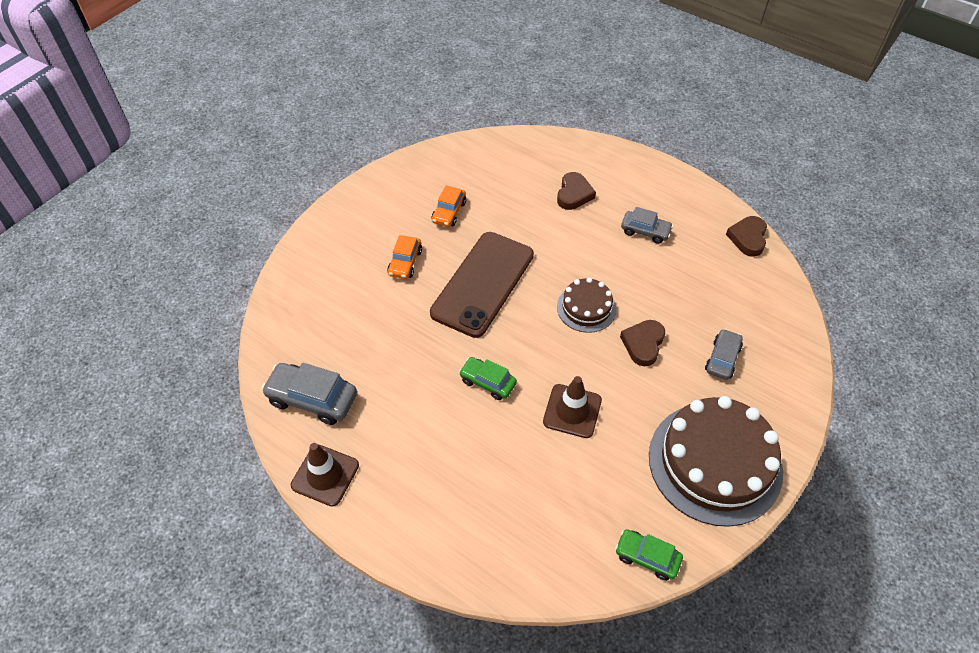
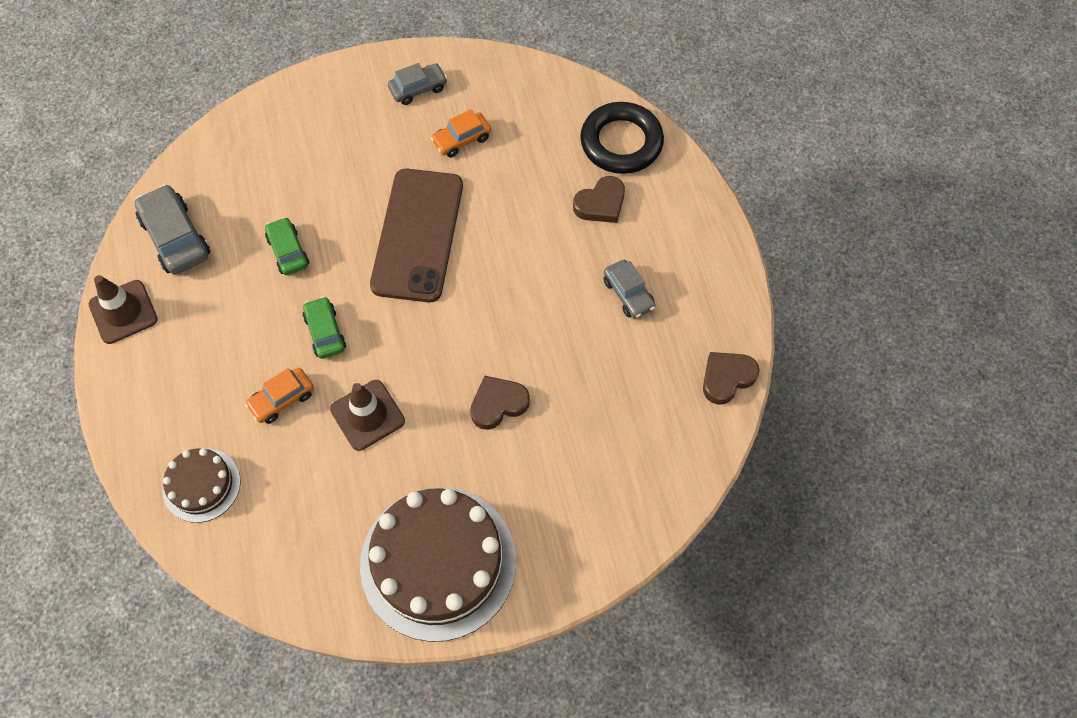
camera: 40 degrees right, 10 degrees up
(405, 262) = (371, 164): orange car -> orange car (282, 399)
(482, 283) = (417, 235): brown phone -> brown phone turned 60 degrees counterclockwise
(548, 155) = (621, 142): none -> black ring
(586, 308) = (485, 329): brown cake -> brown cake (201, 485)
(647, 557) = (292, 589): green car -> green car (288, 251)
(722, 359) = (556, 476): grey car -> grey car (418, 89)

